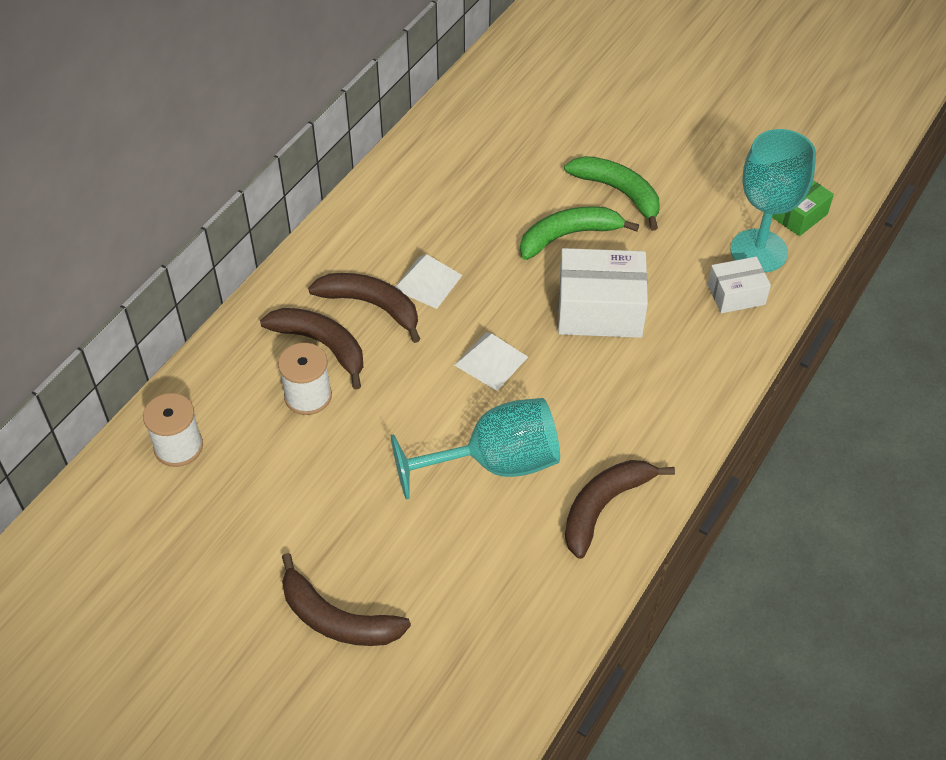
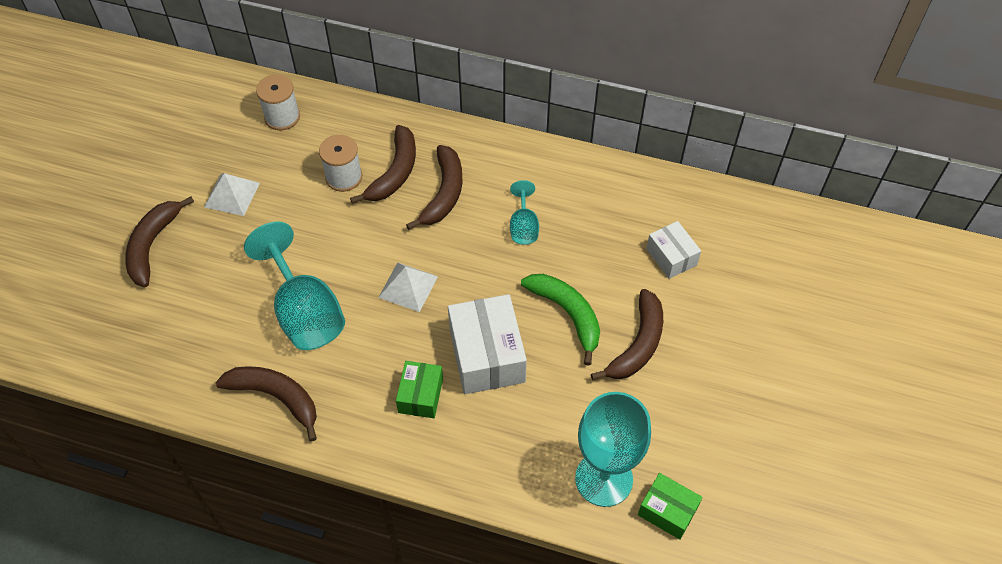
camera: 75 degrees right, 5 degrees up
(427, 282) = (480, 224): white pyramid -> white pyramid (232, 194)
(445, 247) = (523, 226): none -> turquoise goblet
(619, 192) = (637, 344): green banana -> brown banana
(634, 374) = (420, 395): none -> green box
(736, 294) = (539, 466): white box -> white box (671, 257)

